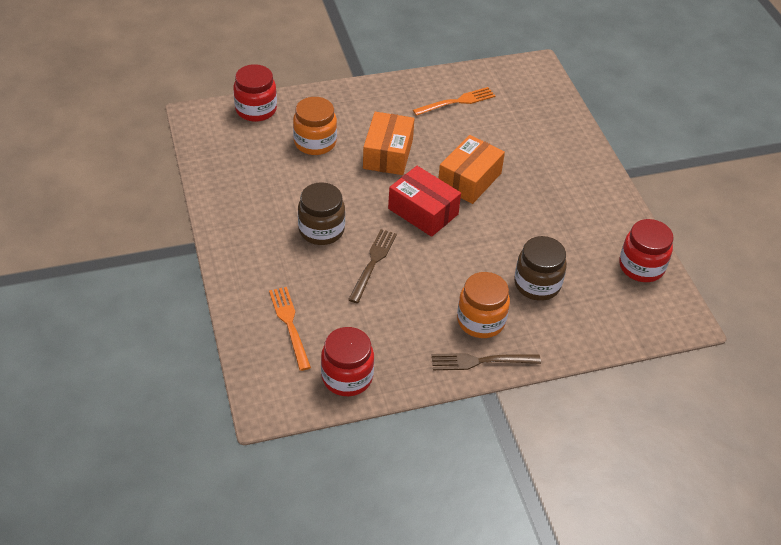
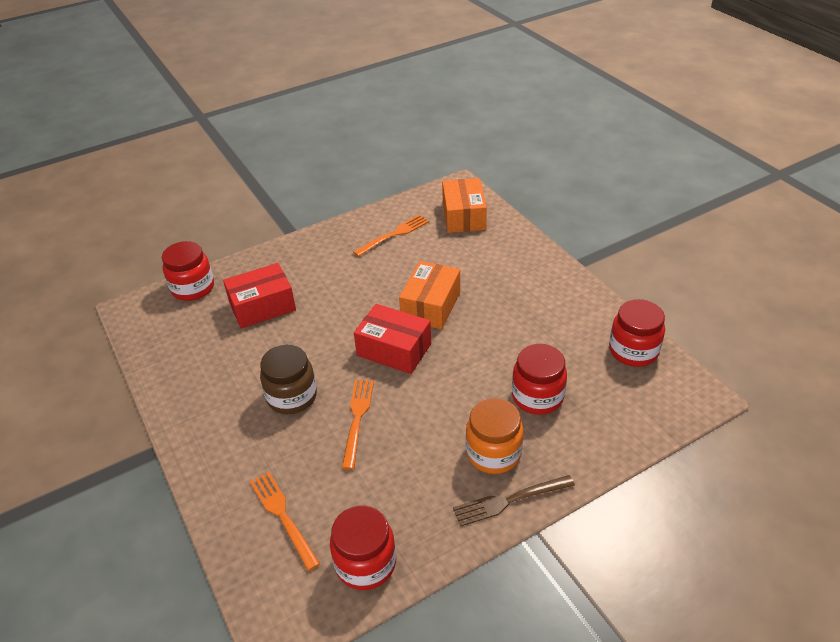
camera: 10 degrees left, 5 degrees down
(315, 142) = (262, 306): orange jar -> red box
(373, 262) = (357, 418): brown fork -> orange fork
(388, 154) = (341, 300): orange box -> orange box (464, 216)
(537, 284) = (537, 397): brown jar -> red jar

